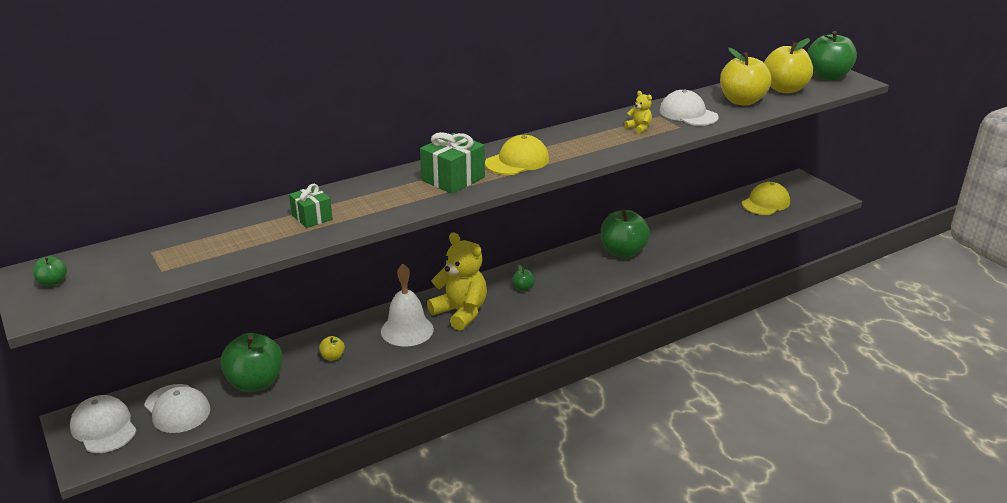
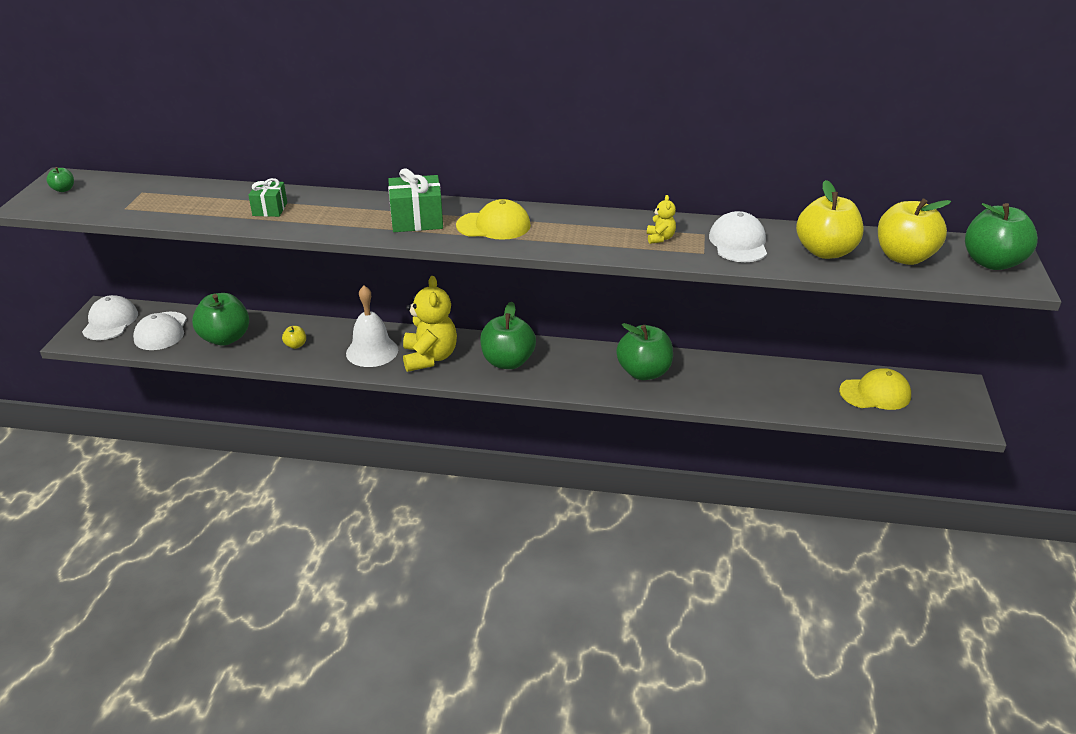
camera: 40 degrees right, 5 degrees up
(523, 288) = (508, 362): green apple -> green apple, size x2.30

